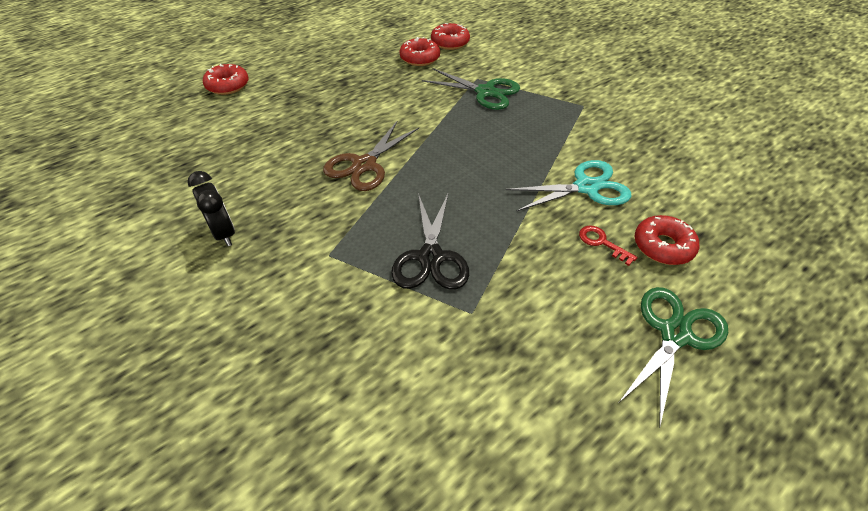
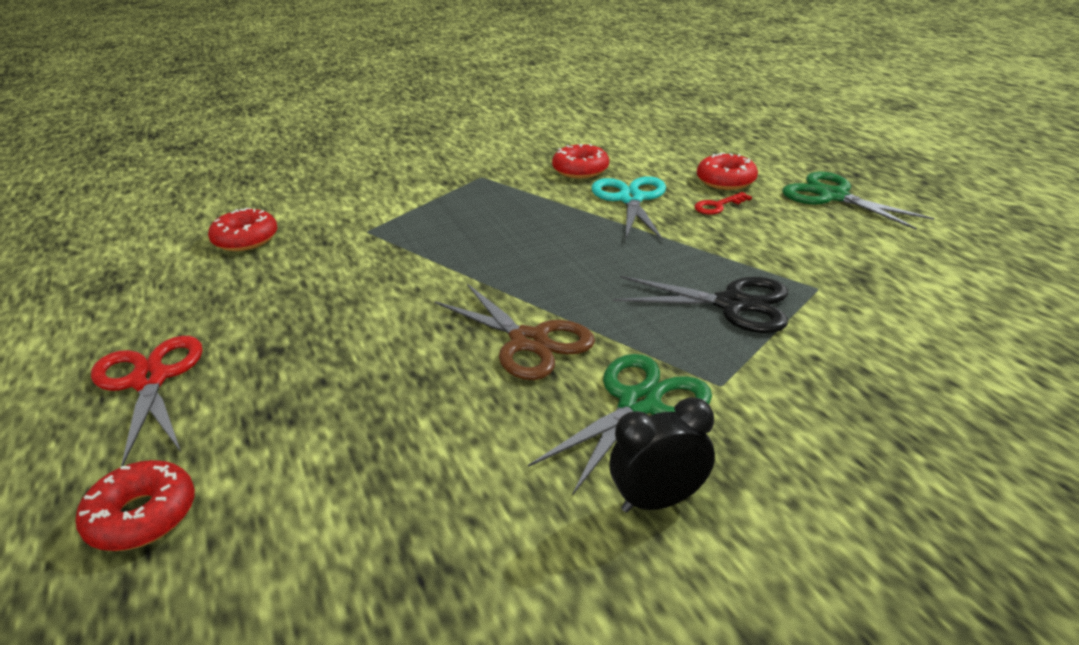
camera: 75 degrees left, 15 degrees down
(315, 58) = (150, 380): none -> red scissors
(420, 58) = (267, 269): red donut -> red donut (580, 170)
(485, 92) = (407, 229): green scissors -> green scissors (639, 404)

